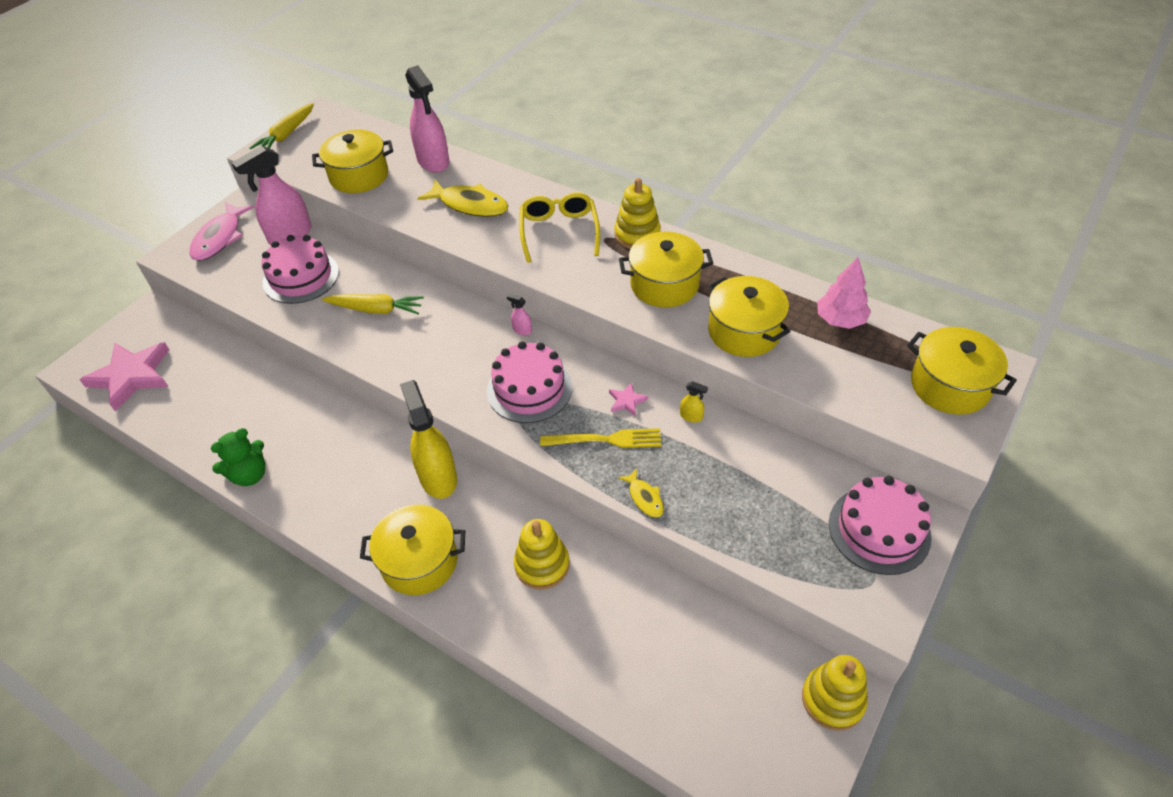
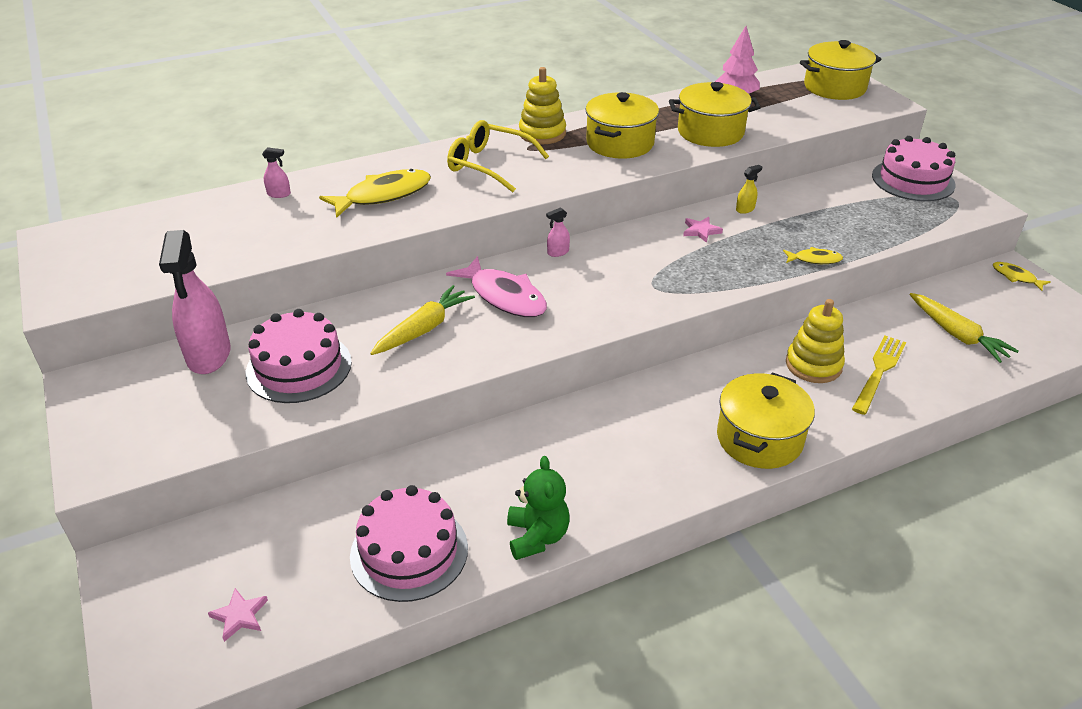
camera: 60 degrees left, 10 degrees down
(131, 376) = (239, 616): pink star -> pink star, size x0.42
(220, 238) = (127, 415): pink fish -> pink fish (504, 296)
(286, 135) = (59, 272): yellow carrot -> yellow carrot (957, 335)
(359, 176) = (230, 244): yellow pot -> none
(433, 161) = (279, 194): pink spray bottle -> pink spray bottle, size x0.41
(438, 477) = (662, 393): yellow spray bottle -> none
(529, 389) = (639, 273): pink cake -> pink cake (409, 551)
(606, 439) = (736, 255): yellow fork -> yellow fork (879, 372)
(833, 699) = (1016, 277): yellow stacking toy -> yellow fish

